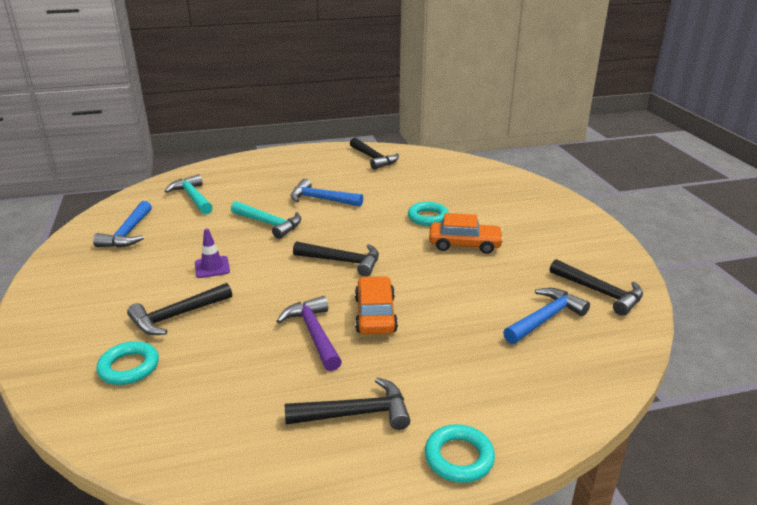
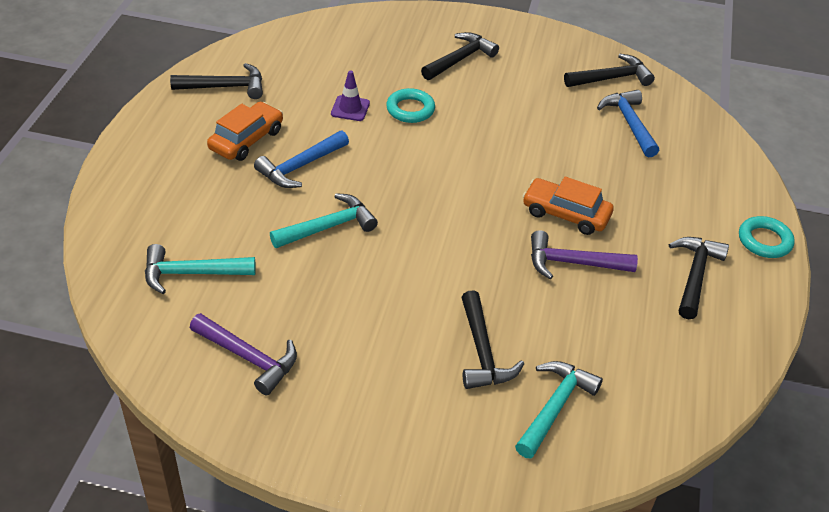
camera: 65 degrees left, 15 degrees up
(128, 233) = (248, 358): blue hammer -> purple hammer
(129, 367) = (554, 407): turquoise ring -> turquoise hammer
(212, 267) = (397, 300): purple traffic cone -> purple traffic cone (350, 108)
(342, 261) = (457, 200): black hammer -> black hammer (460, 59)
(464, 244) = (483, 111): orange car -> orange car (246, 140)

